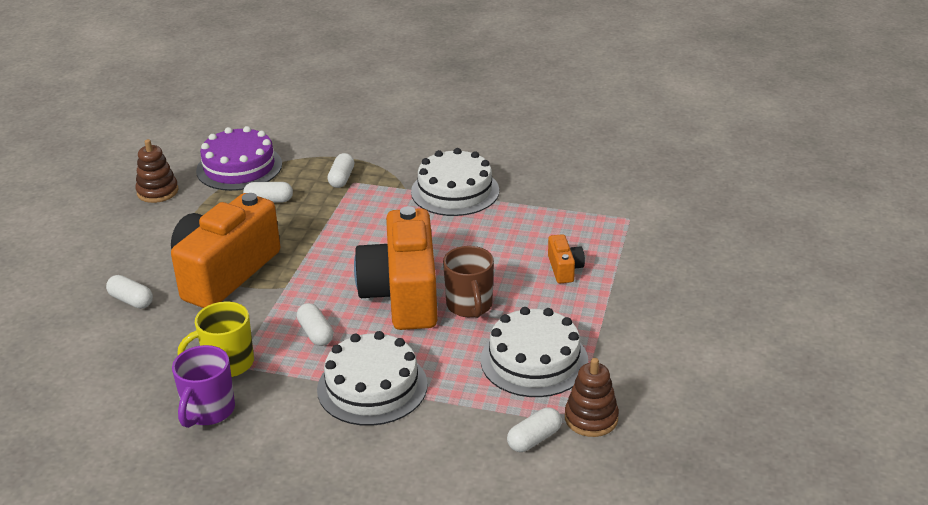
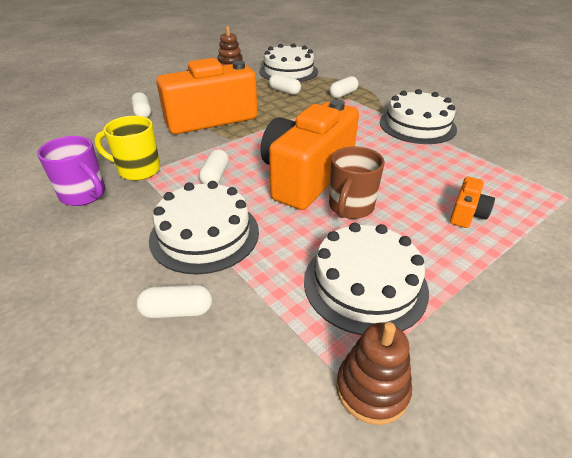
camera: 35 degrees right, 5 degrees up
(208, 411) = (84, 195): purple mug -> purple mug turned 105 degrees counterclockwise
(239, 167) = (288, 71): purple cake -> white cake
(534, 439) = (286, 374): white capsule -> white capsule (177, 311)

